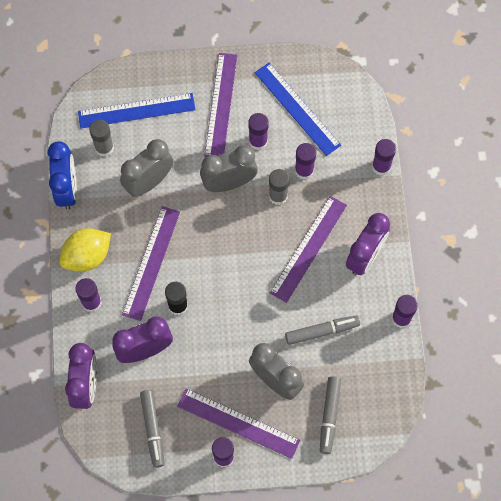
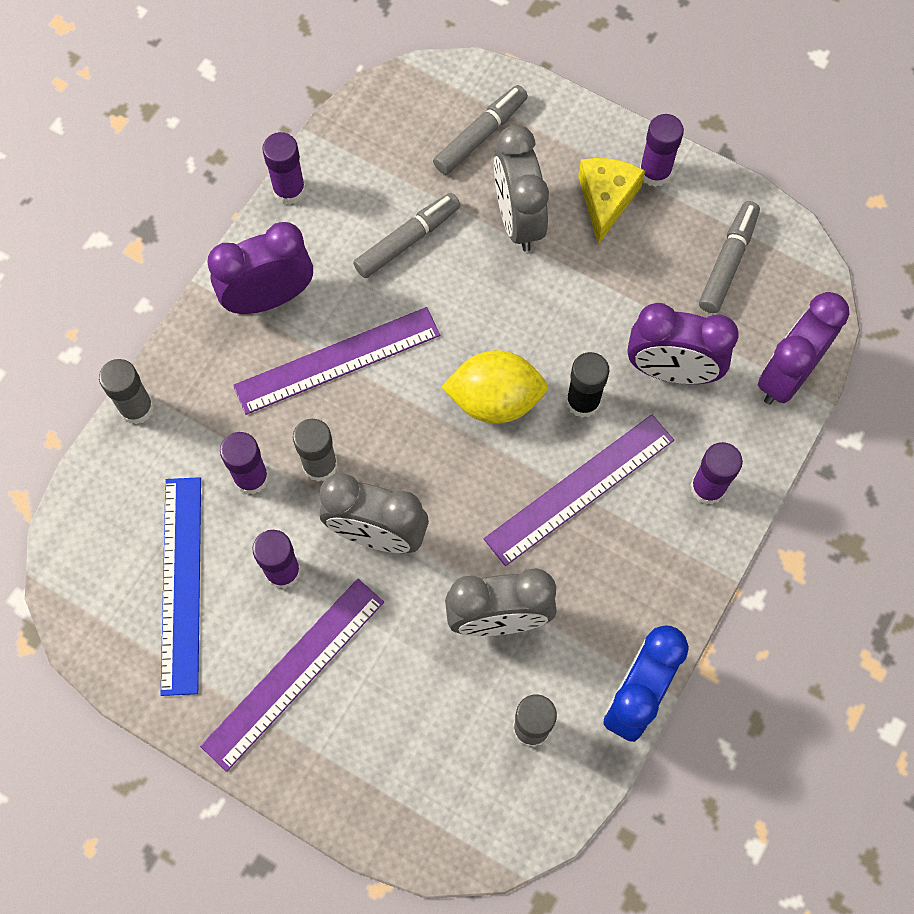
camera: 145 degrees left, 0 degrees up
(87, 256) = (671, 562): yellow lemon -> yellow lemon (495, 400)
(136, 110) = (435, 760): blue ruler -> none
(238, 423) = (606, 200): purple ruler -> yellow cheese
(322, 331) = (408, 240): grey marker -> grey marker turned 120 degrees clockwise
(381, 166) = (136, 408): purple glue stick -> grey glue stick

